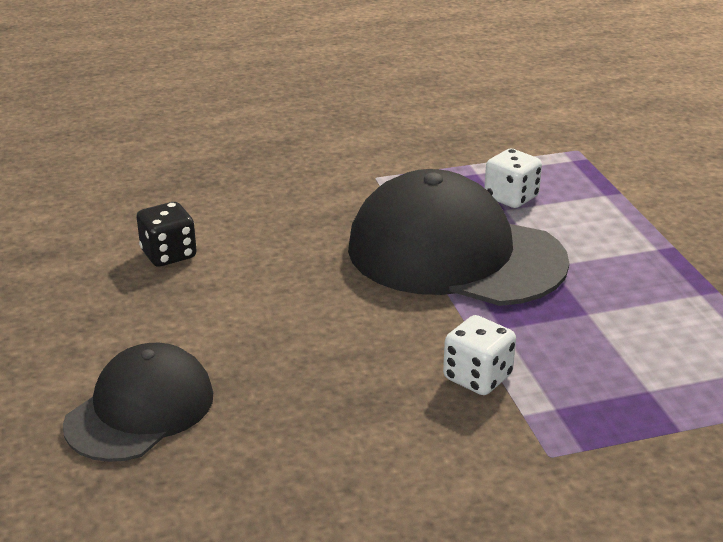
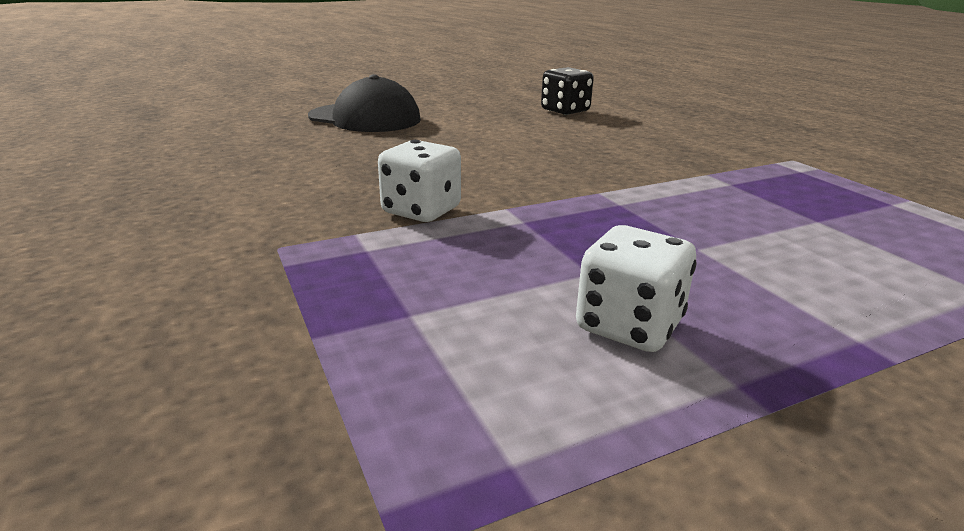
camera: 80 degrees right, 5 degrees down
(454, 254) = (667, 196): black cap -> none
(511, 197) = (856, 223): white dice -> white dice (629, 326)

